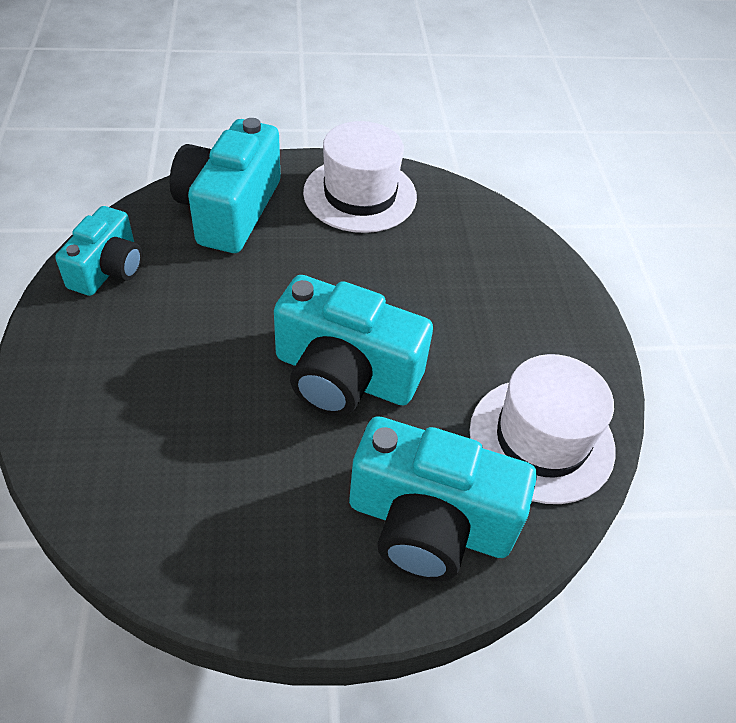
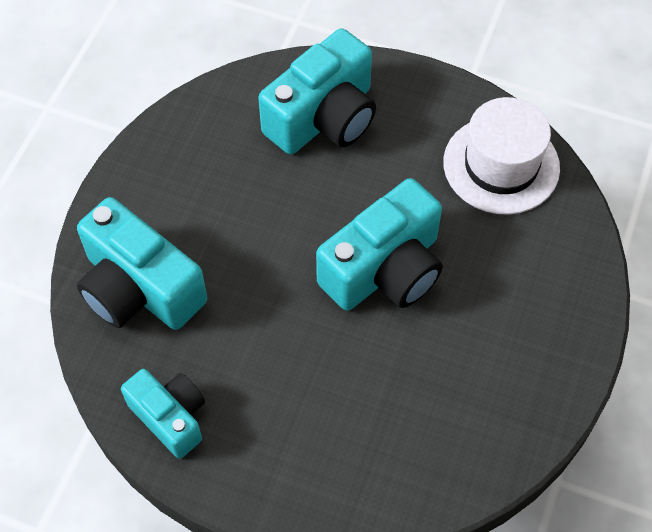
camera: 60 degrees left, 10 degrees up
(360, 194) = (175, 172): white hat -> none
(429, 523) = (540, 268): turquoise camera -> turquoise camera (324, 118)

